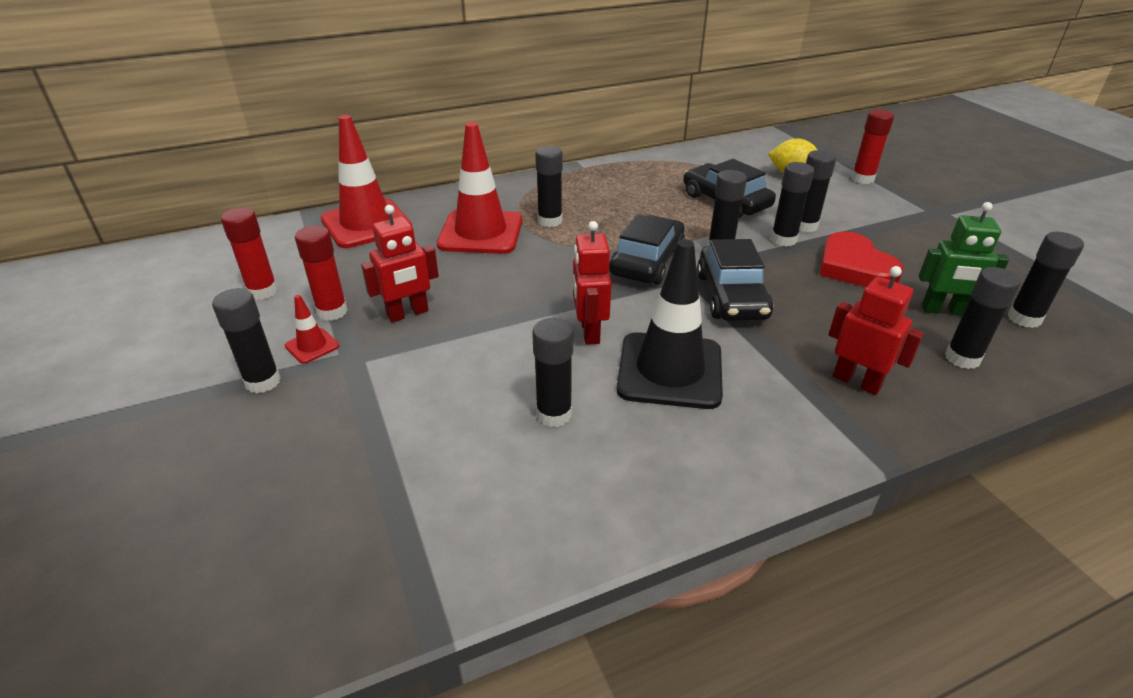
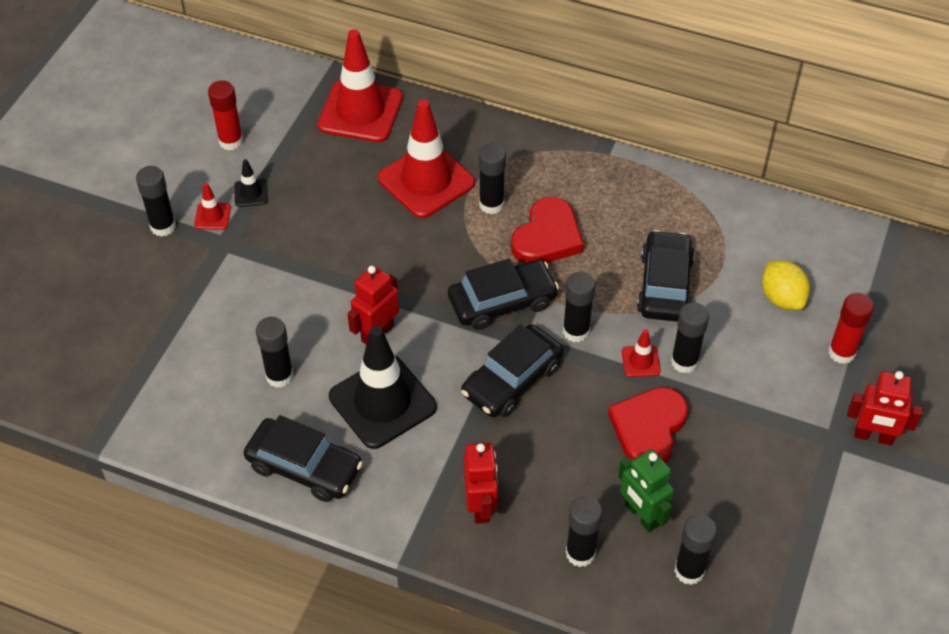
camera: 45 degrees right, 15 degrees up
(332, 312) = (251, 193): red glue stick -> black traffic cone
(408, 314) = (291, 230): red robot -> red robot (873, 436)
(616, 217) = (547, 237): none -> red heart
(688, 464) = (304, 467): none -> black car
(783, 240) = (640, 361): black glue stick -> red traffic cone

